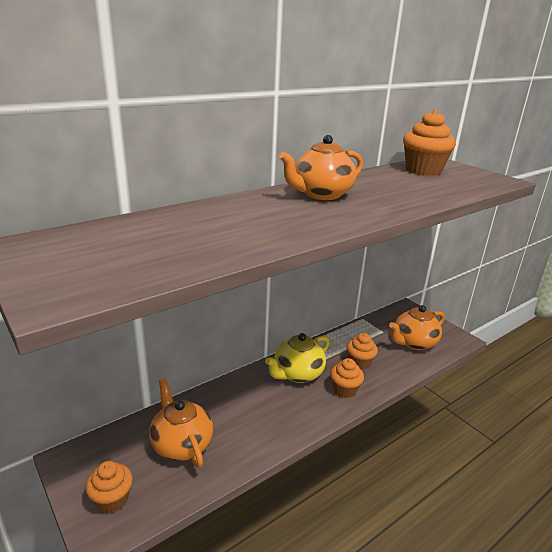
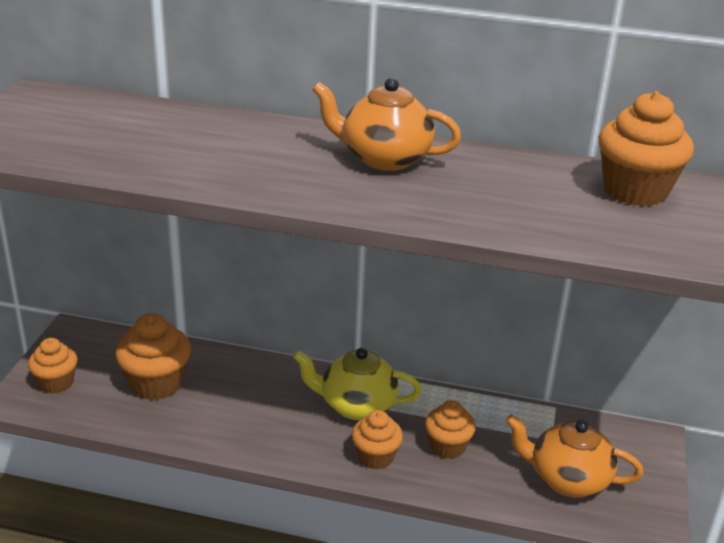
camera: 50 degrees right, 5 degrees up
(181, 444) = (156, 384): orange teapot -> orange cupcake

